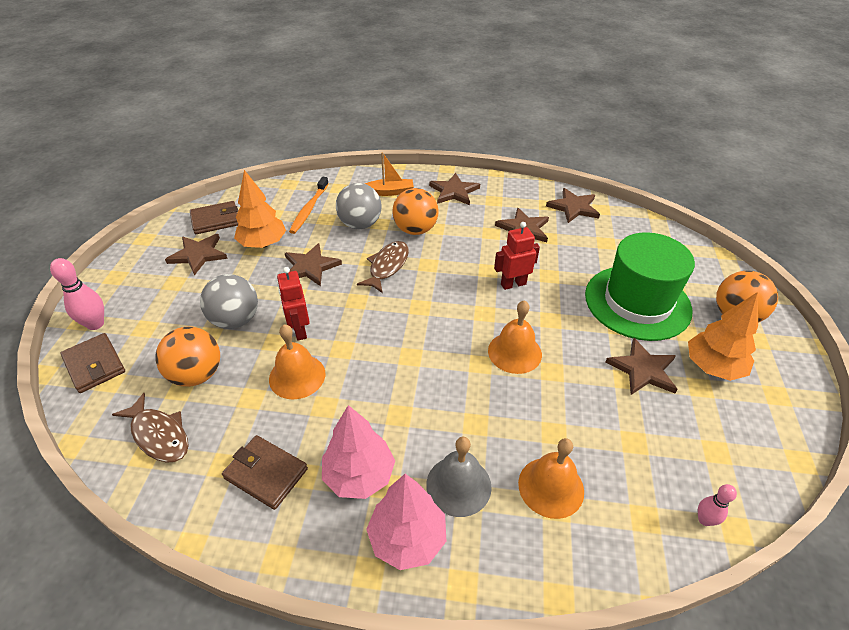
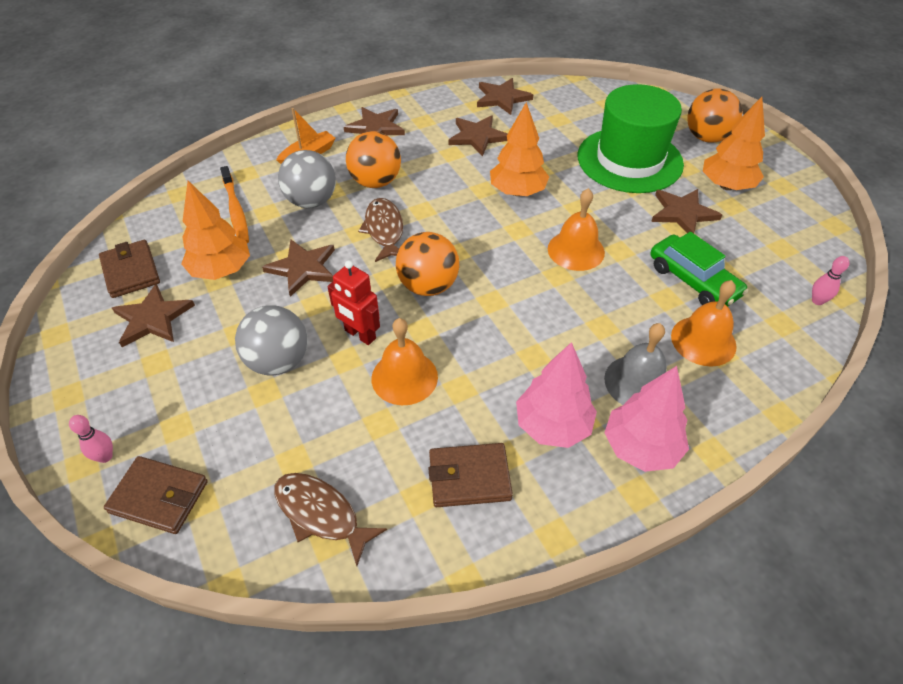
camera: 35 degrees left, 5 degrees up
(95, 324) = (105, 457): pink bowling pin -> pink bowling pin, size x0.61
(159, 435) = (321, 514): brown fish -> brown fish turned 150 degrees counterclockwise
(197, 374) = (296, 436): orange ball -> orange ball (428, 286)
(216, 220) = (131, 271): brown wallet -> brown wallet turned 60 degrees counterclockwise
(513, 284) = (517, 192): red robot -> orange tree
(594, 431) = (693, 280): none -> green car

